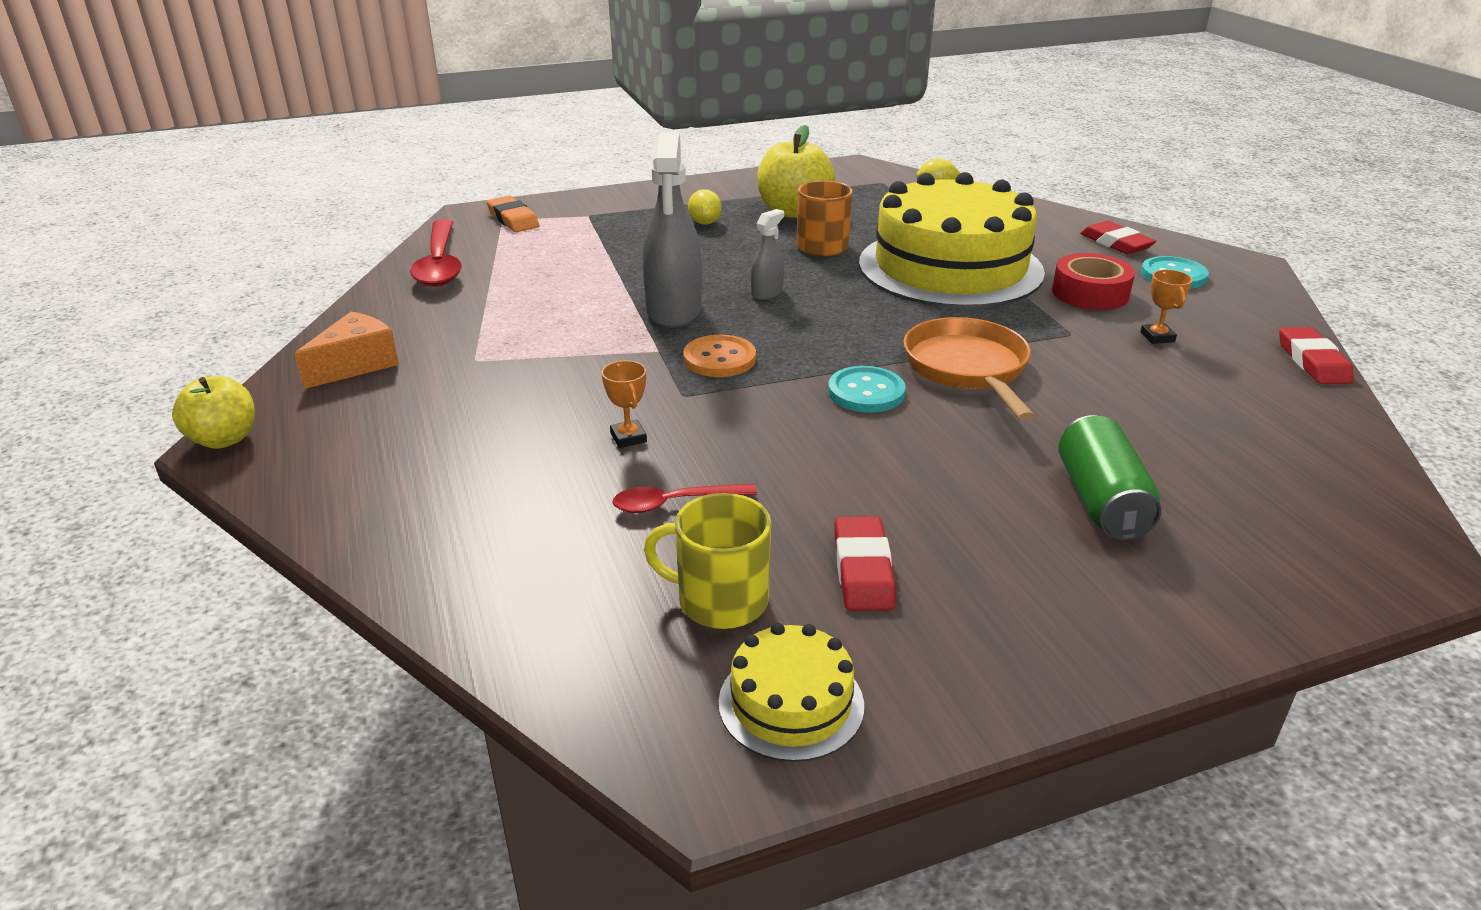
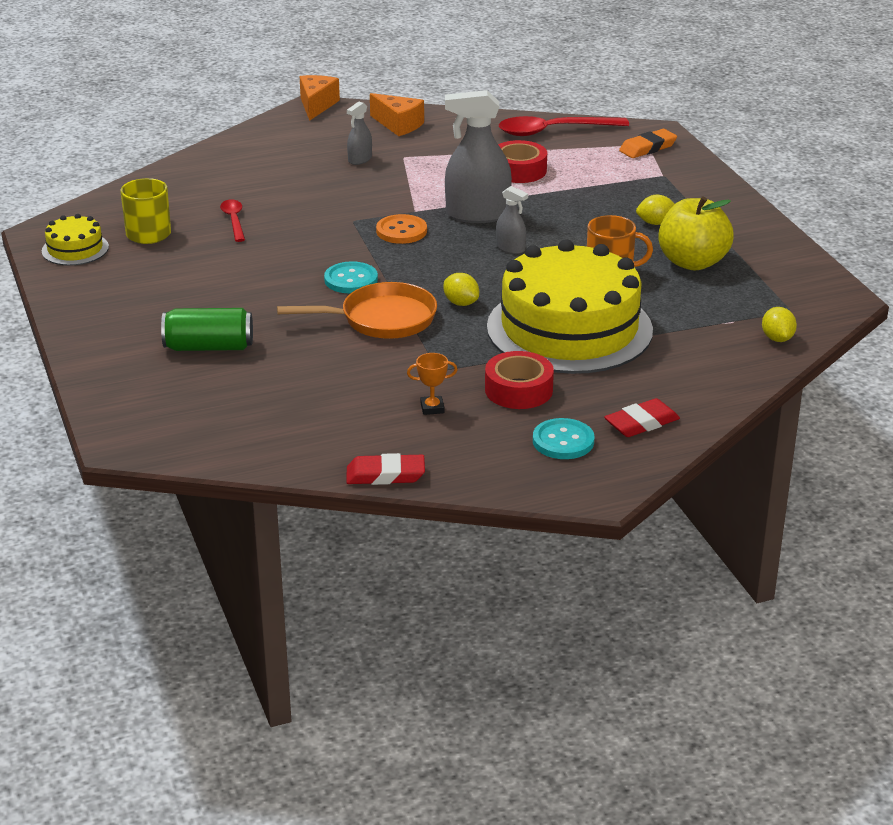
camera: 90 degrees right, 0 degrees up
(224, 439) = (317, 105): yellow apple -> orange cheese
(471, 394) = (360, 159): none -> grey spray bottle
(550, 285) = (519, 170): none -> red tape
(628, 438) = (303, 206): orange trophy -> none
(863, 570) = (163, 269): red eraser -> none
(910, 321) = (461, 303): none -> yellow lemon

